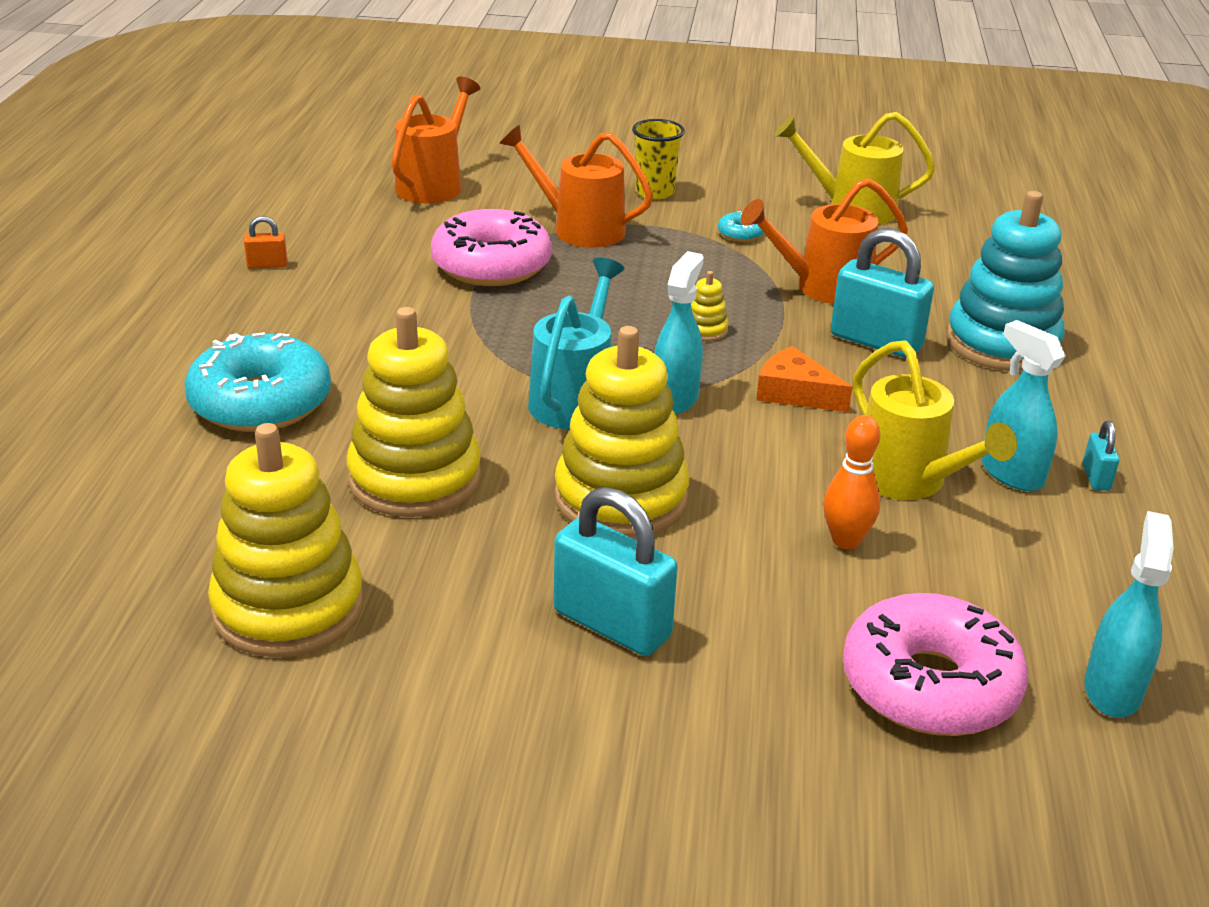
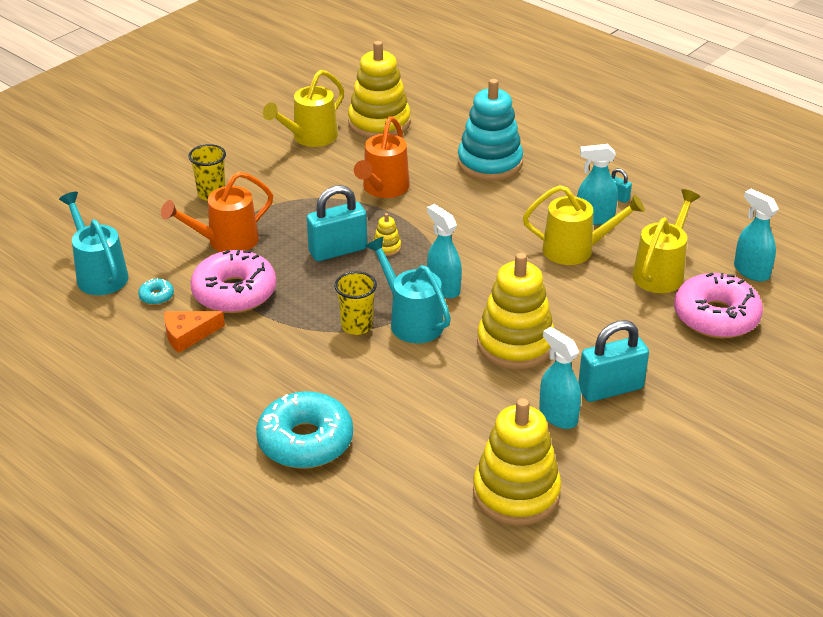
camera: 55 degrees left, 5 degrees up
(267, 265) = (133, 384): orange padlock -> none
(415, 478) = (438, 408): yellow stacking toy -> yellow stacking toy (379, 123)
(434, 184) = (99, 274): orange watering can -> turquoise watering can
(497, 591) = (558, 416): none -> turquoise spray bottle
(520, 363) = (357, 326): none -> yellow cup
(740, 234) = (296, 188): turquoise donut -> turquoise donut (156, 296)
(795, 393) = (474, 247): orange cheese -> orange cheese (188, 335)
(846, 541) = (604, 291): orange bowling pin -> none
(876, 342) = (451, 199): turquoise padlock -> turquoise padlock (338, 250)
(970, 584) = (661, 272): none -> yellow watering can

